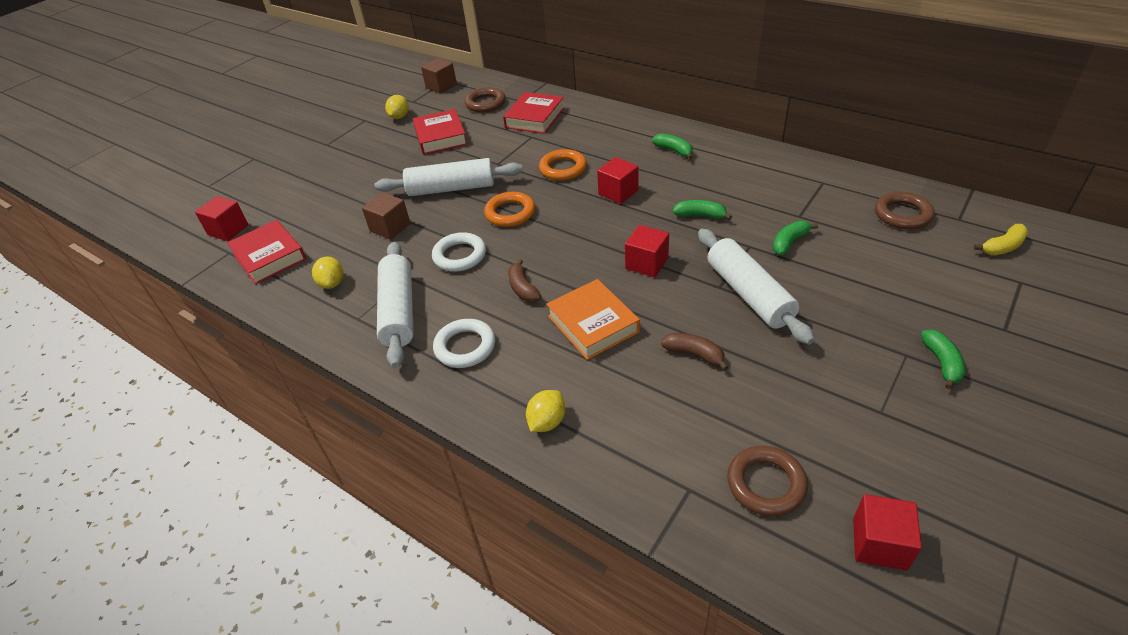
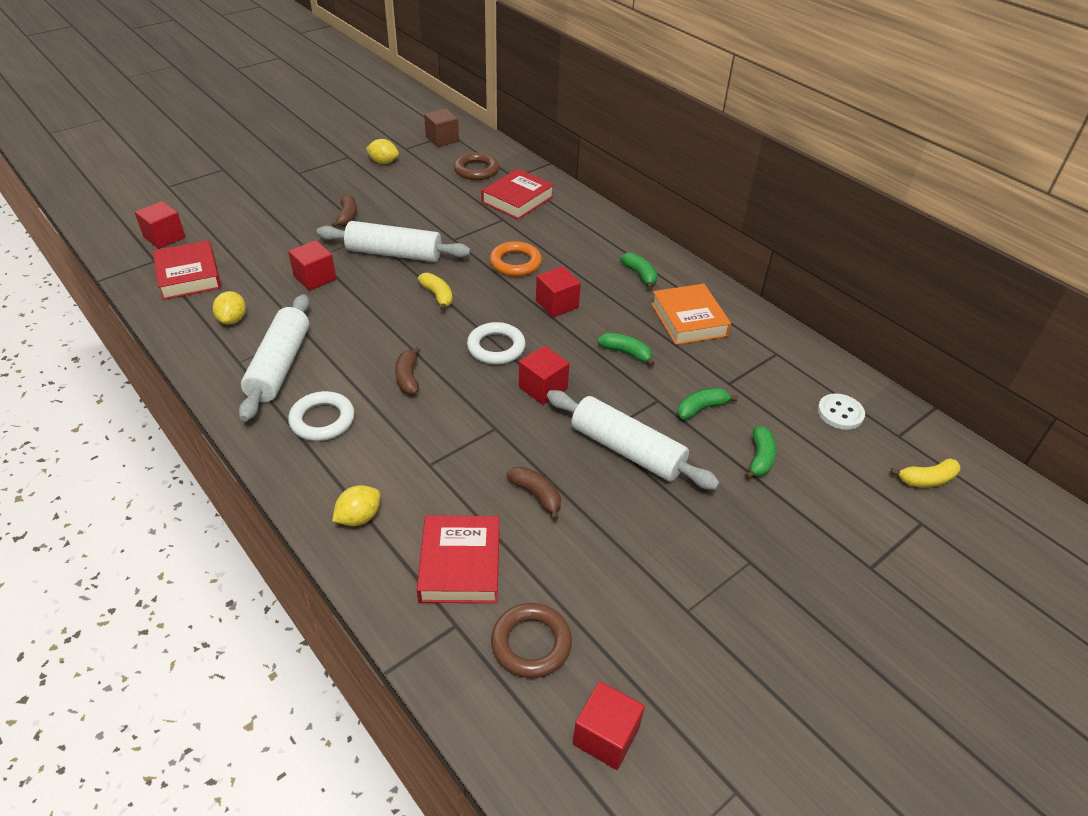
camera: 10 degrees right, 0 degrees up
(390, 227) = (315, 278): brown cube -> red cube
(391, 169) = (347, 216): none -> brown banana
(399, 117) = (383, 162): yellow lemon -> yellow lemon turned 75 degrees clockwise
(440, 137) = (412, 195): red book -> red book (460, 564)
(459, 256) = (365, 326): white ring -> white ring (496, 347)
(510, 213) = (437, 296): orange ring -> yellow banana
(593, 324) = (455, 434): orange book -> orange book (689, 319)
(749, 294) = (627, 450): white rolling pin -> white rolling pin turned 45 degrees counterclockwise
(902, 214) = (840, 413): brown ring -> white button
(942, 363) = (781, 581): green banana -> green banana (760, 458)

